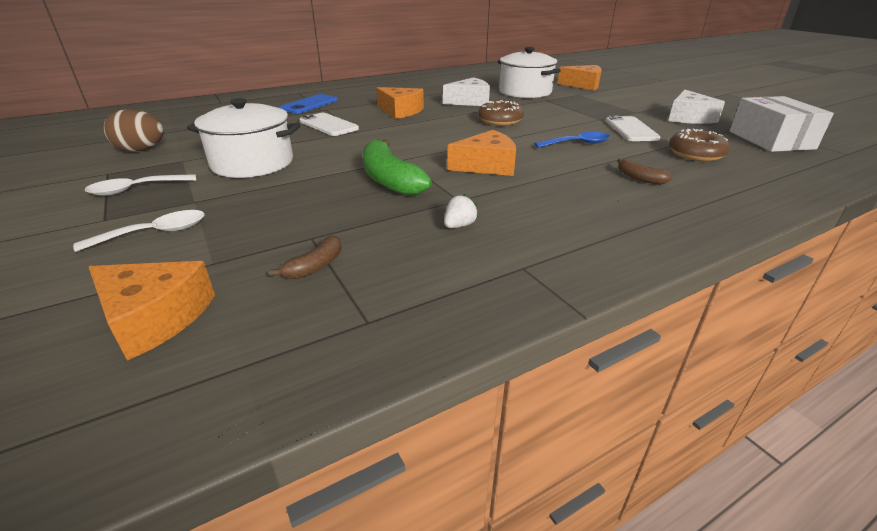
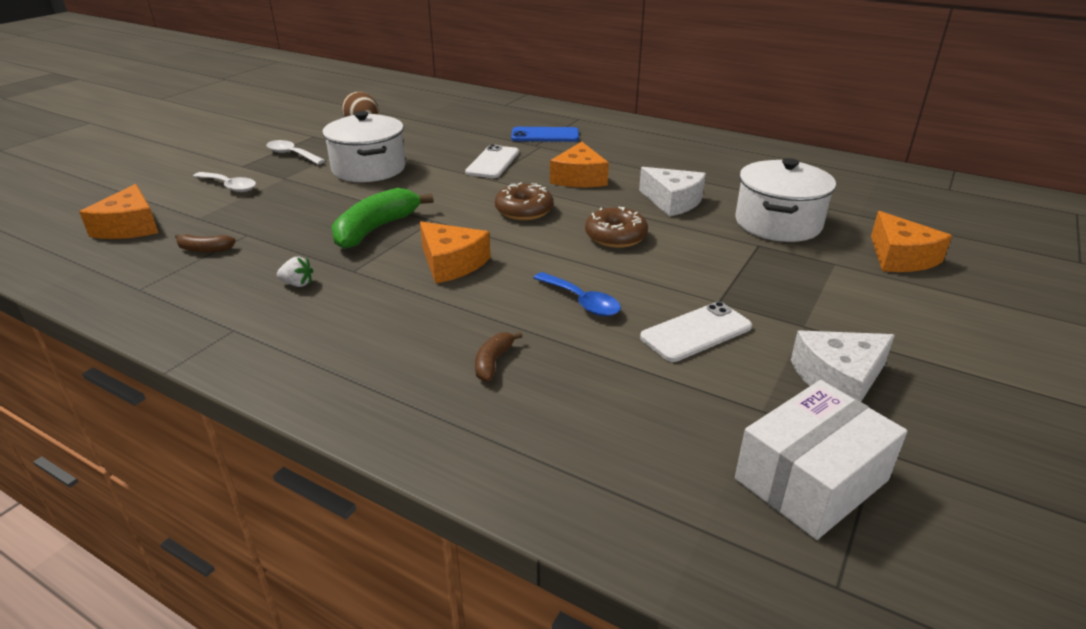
camera: 60 degrees right, 0 degrees up
(695, 154) = (637, 399): brown donut -> brown donut (524, 210)

